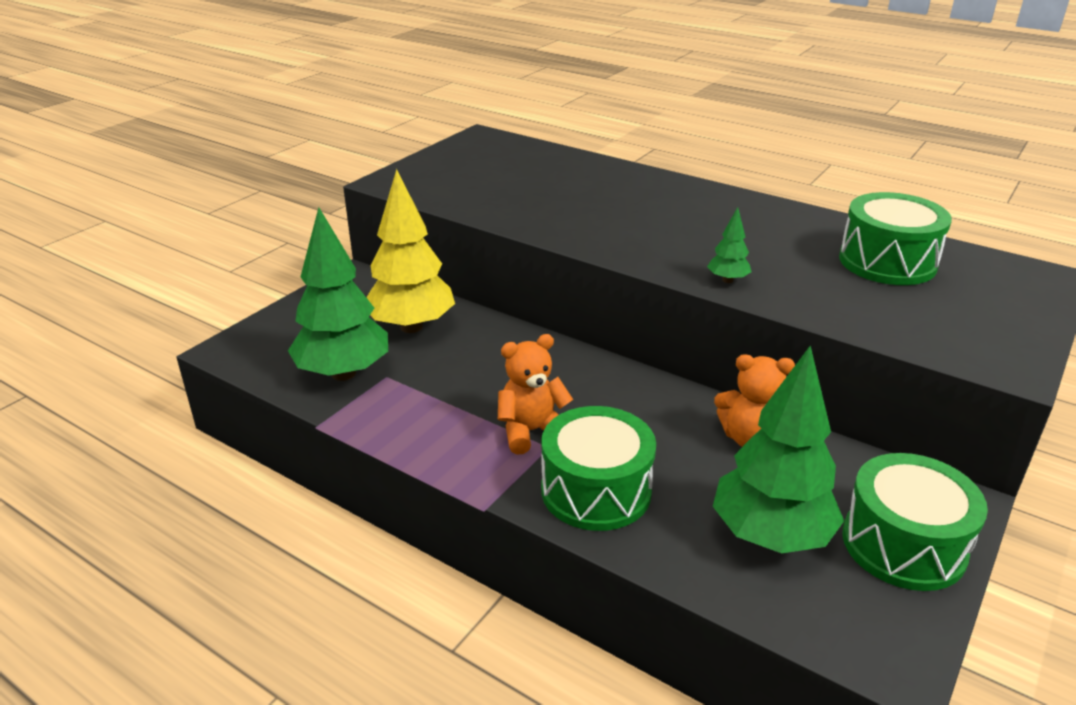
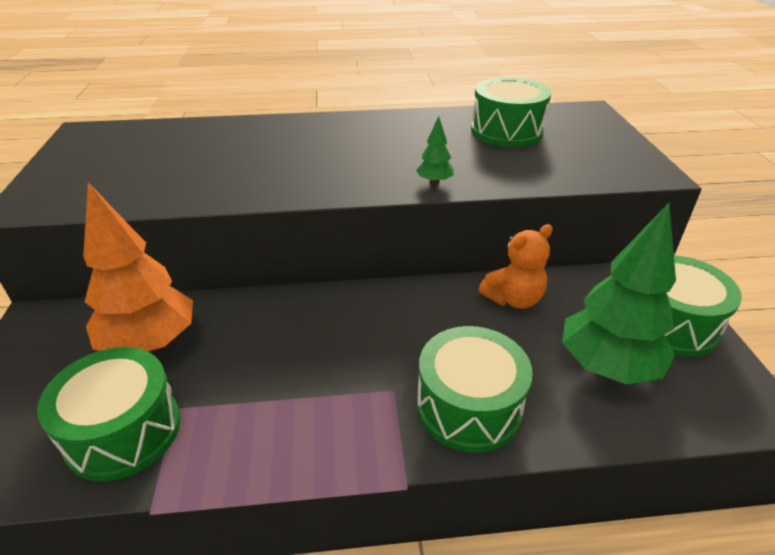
camera: 40 degrees left, 5 degrees up
(344, 373) = (123, 431): green tree -> green drum
(411, 327) = (151, 343): yellow tree -> orange tree
(532, 431) = (365, 384): orange teddy bear -> none

